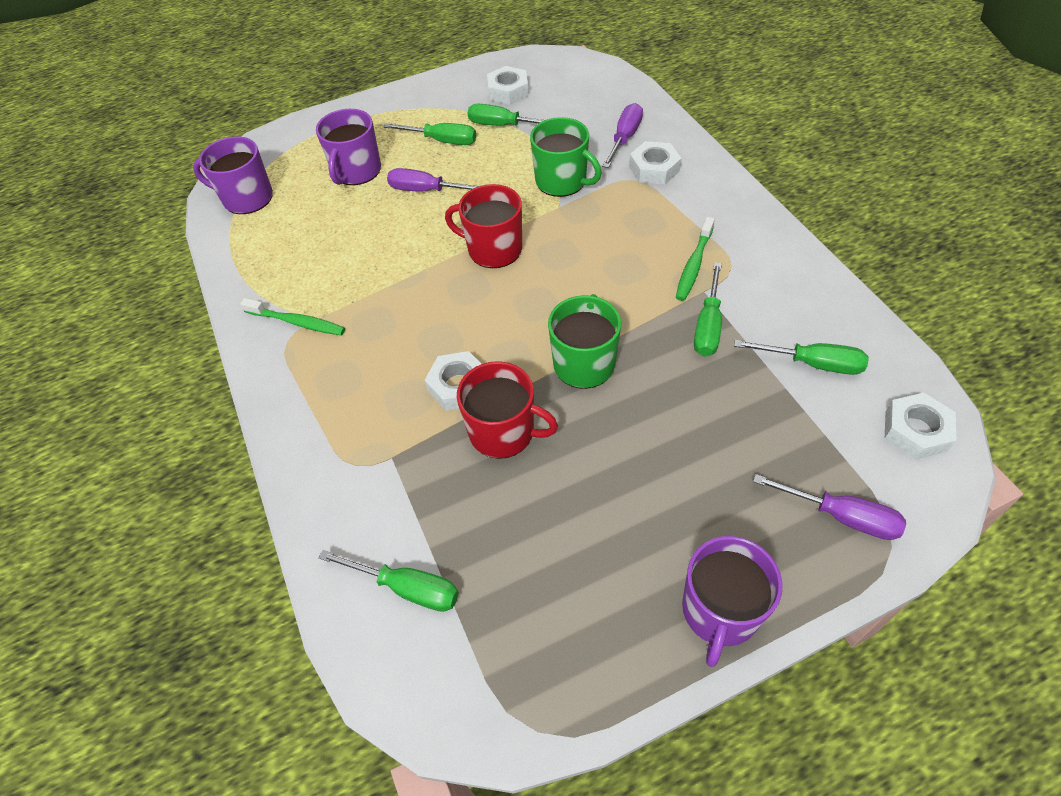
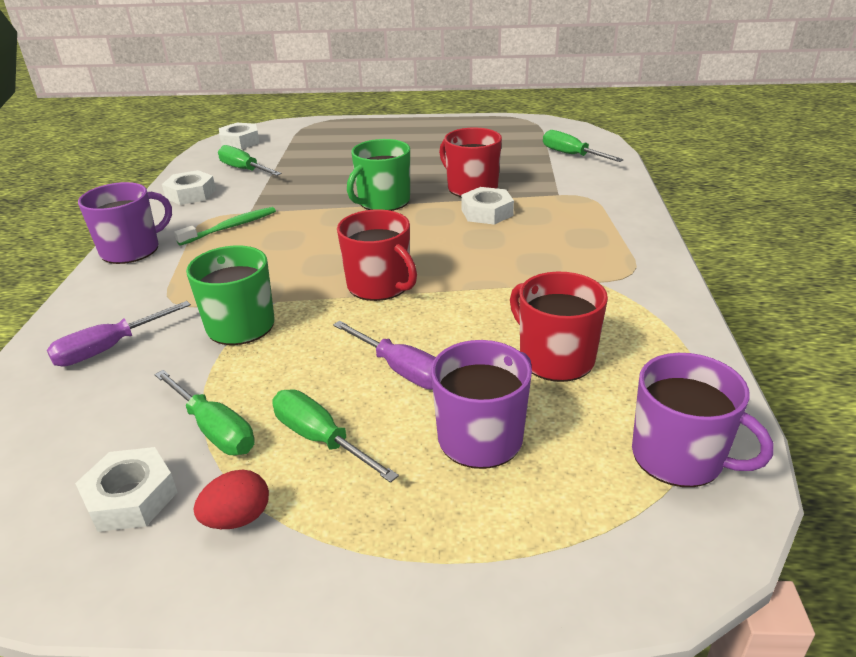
camera: 155 degrees left, 20 degrees down
(297, 322) = (618, 284): green toothbrush -> none
(330, 233) = (555, 358): none -> red mug
(451, 102) = (237, 518): none -> red egg
(654, 169) = (137, 305): white nut -> white nut (190, 194)
(708, 325) = (275, 197): green screwdriver -> none
(720, 611) = (414, 124): purple mug -> purple mug (131, 250)
(841, 516) = (321, 131): purple screwdriver -> none

